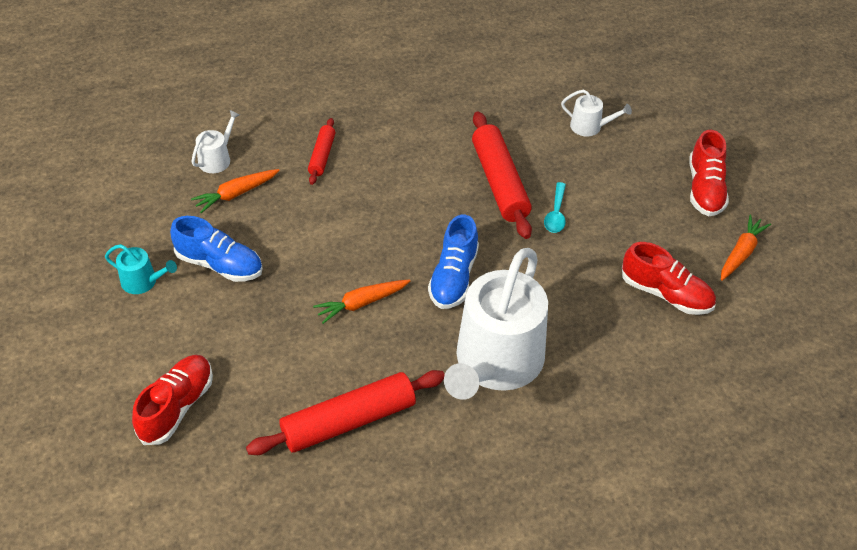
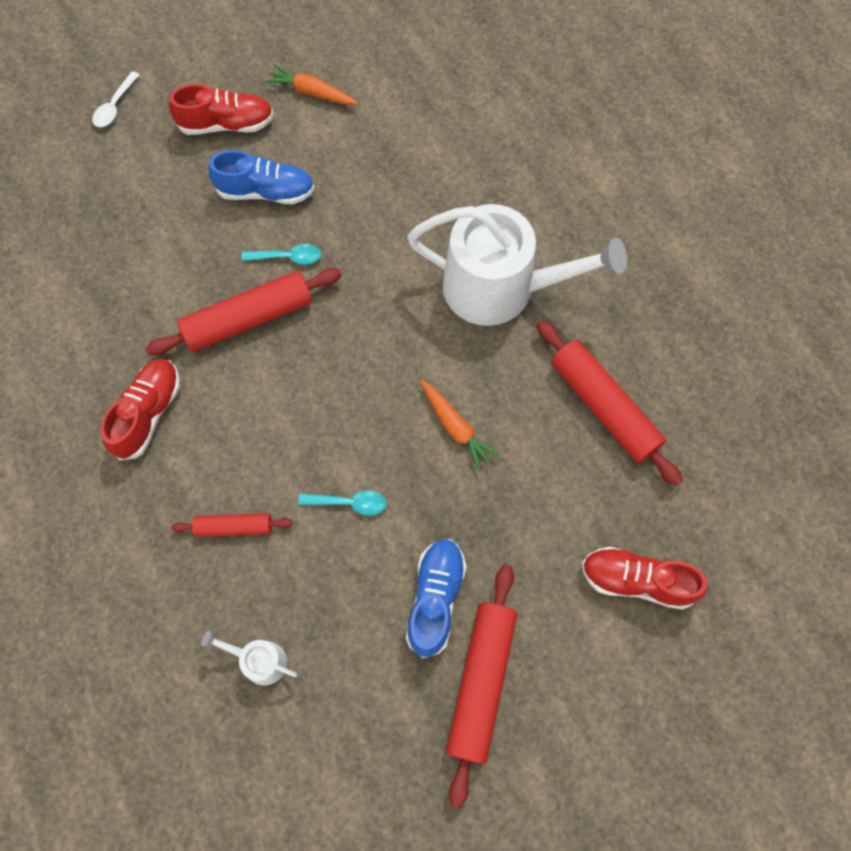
camera: 100 degrees left, 20 degrees up
(143, 281) = (481, 682): turquoise watering can -> red rolling pin
(236, 194) = (318, 615): orange carrot -> none
(317, 224) = (349, 503): none -> turquoise spoon
(453, 277) = (399, 343): blue shoe -> blue shoe (266, 191)
(590, 127) = (142, 237): white watering can -> none
(666, 294) = (378, 152): red shoe -> red shoe (148, 413)
(727, 120) = (115, 106): none -> white spoon

